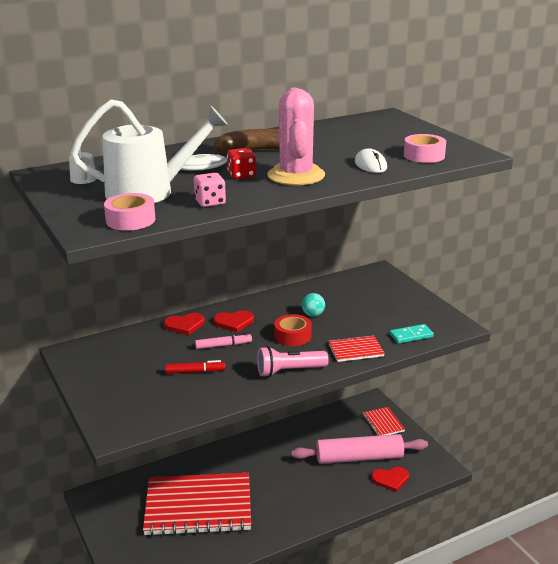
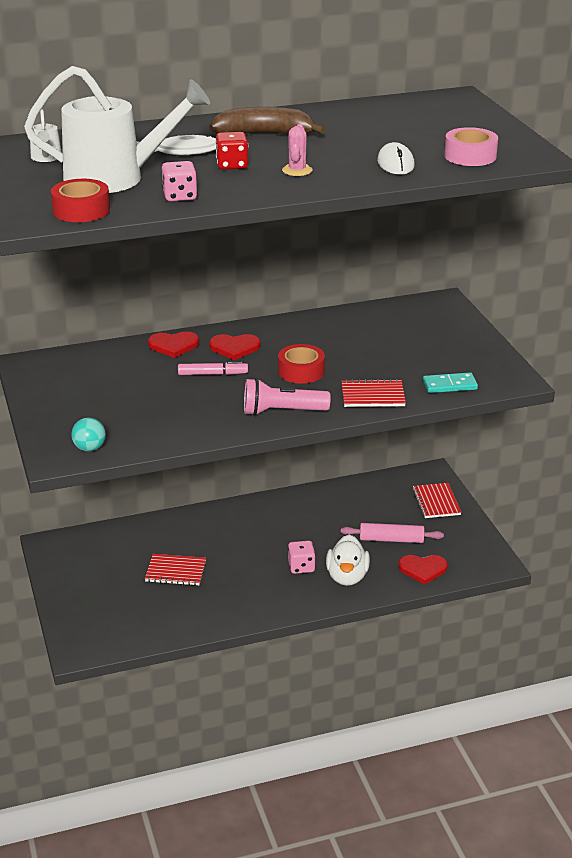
camera: 10 degrees right, 5 degrees up
(130, 220) = (81, 210): pink tape -> red tape
(195, 372) = (169, 401): red marker -> none
(198, 506) = (176, 571): red notebook -> red notebook, size x0.43
(296, 175) = (297, 170): pink cactus -> pink cactus, size x0.43
(297, 489) = (301, 567): none -> pink dice
(313, 315) = (336, 348): turquoise ball -> turquoise ball (90, 448)
(335, 493) = (347, 577): none -> white duck
(359, 458) = (391, 539): pink rolling pin -> pink rolling pin, size x0.58

